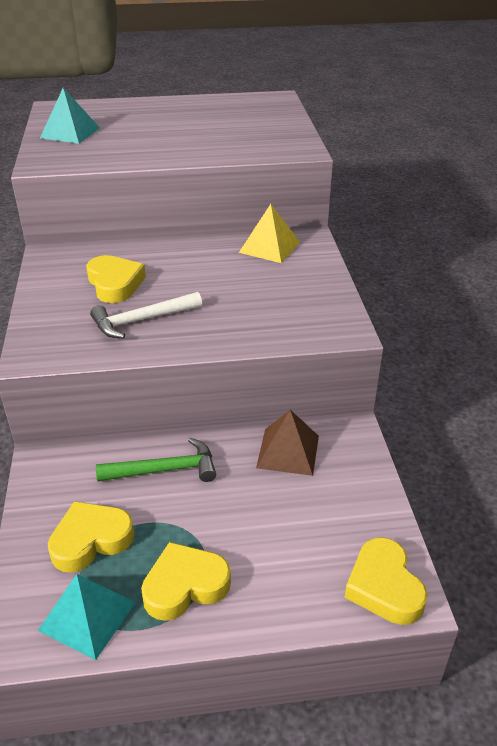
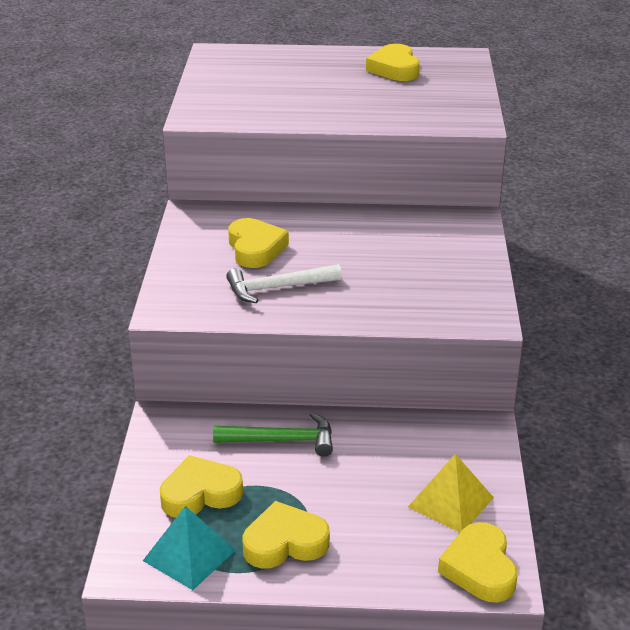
camera: 10 degrees right, 5 degrees down
(70, 133) = (228, 84): turquoise pyramid -> none
(219, 111) = (394, 69): none -> yellow heart
(269, 247) = (427, 224): yellow pyramid -> yellow pyramid (450, 502)
(288, 451) = (412, 438): brown pyramid -> none

